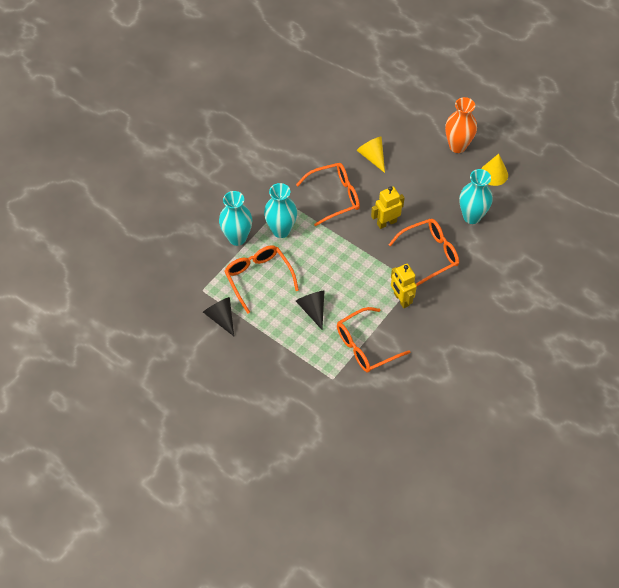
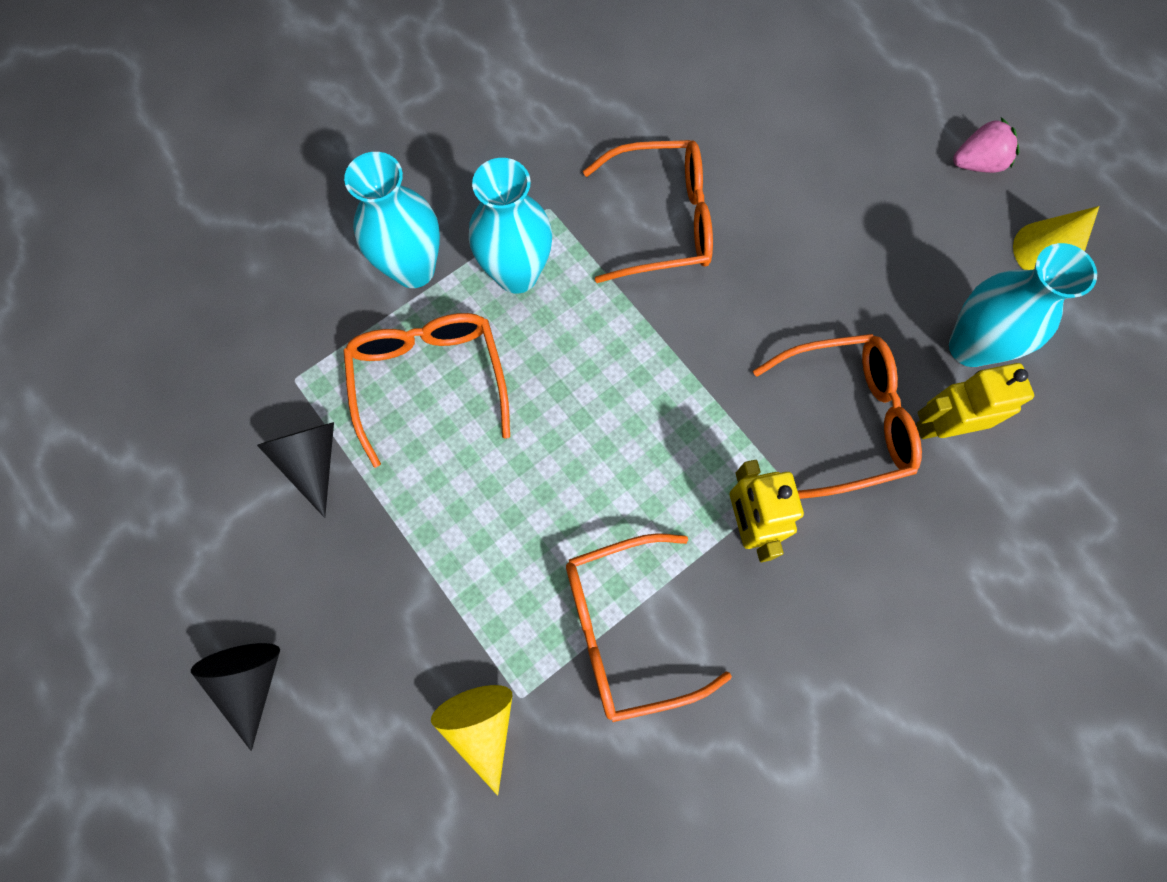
camera: 15 degrees right, 15 degrees up
(313, 309) = (529, 495): black cone -> black cone (252, 681)
(372, 157) = (774, 145): yellow cone -> yellow cone (482, 726)
(386, 222) = (763, 314): yellow robot -> yellow robot (940, 425)
(457, 146) = (976, 163): orange vase -> pink strawberry

